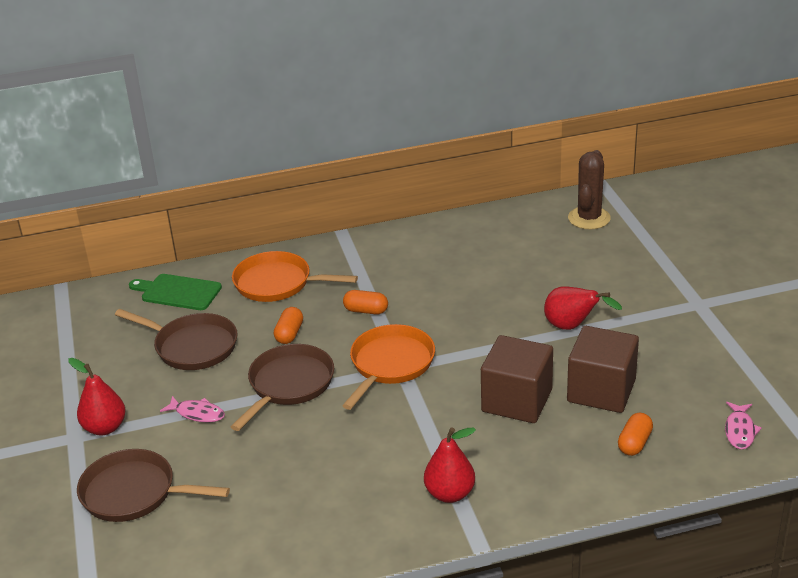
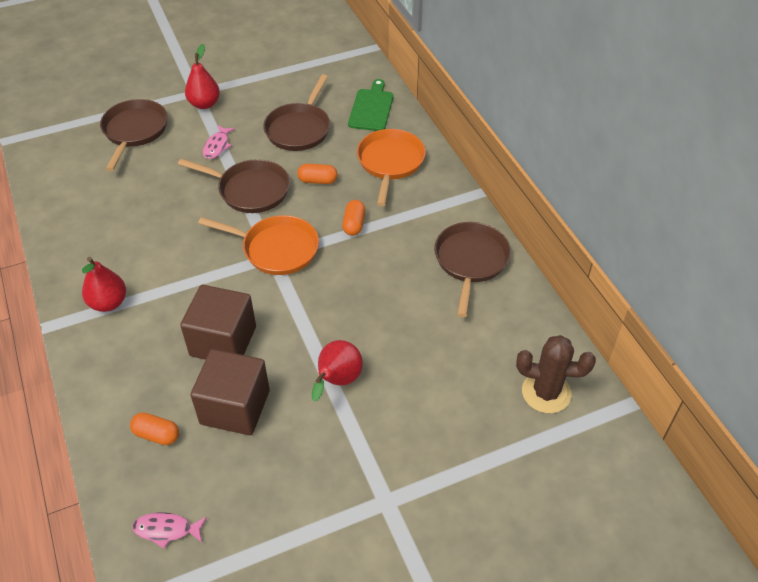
camera: 80 degrees right, 15 degrees up
(434, 243) = (470, 261): none -> brown pan

